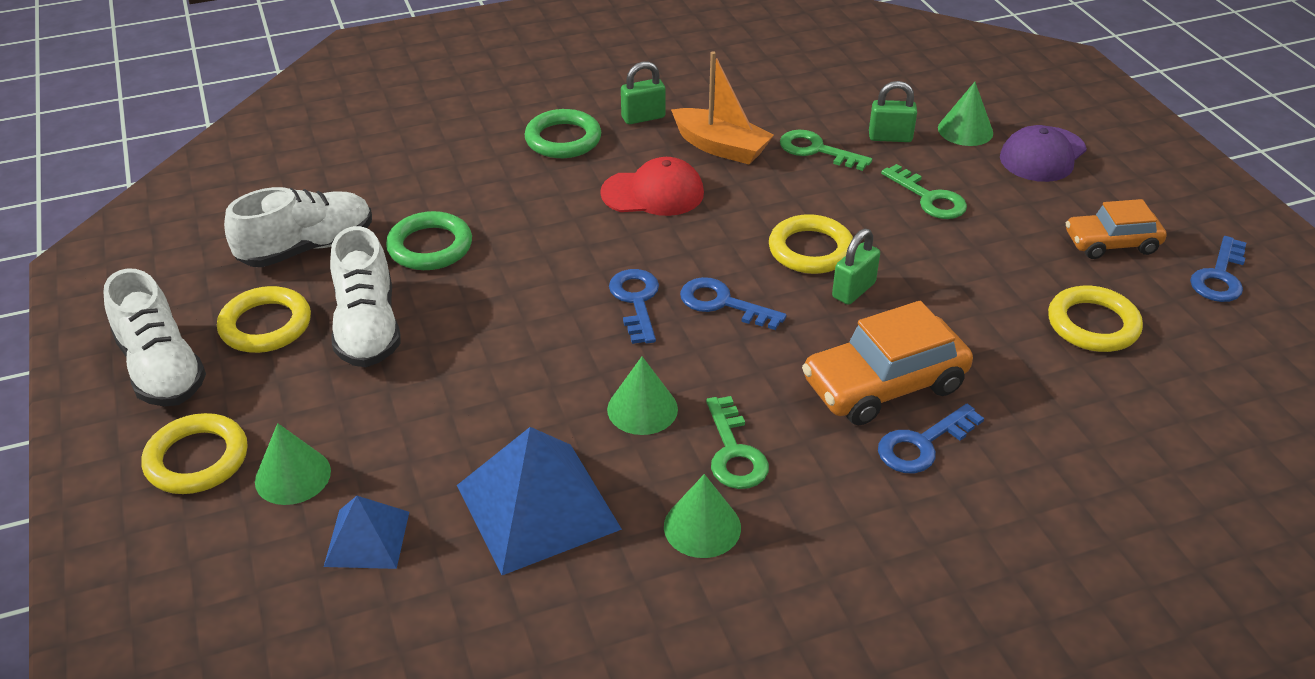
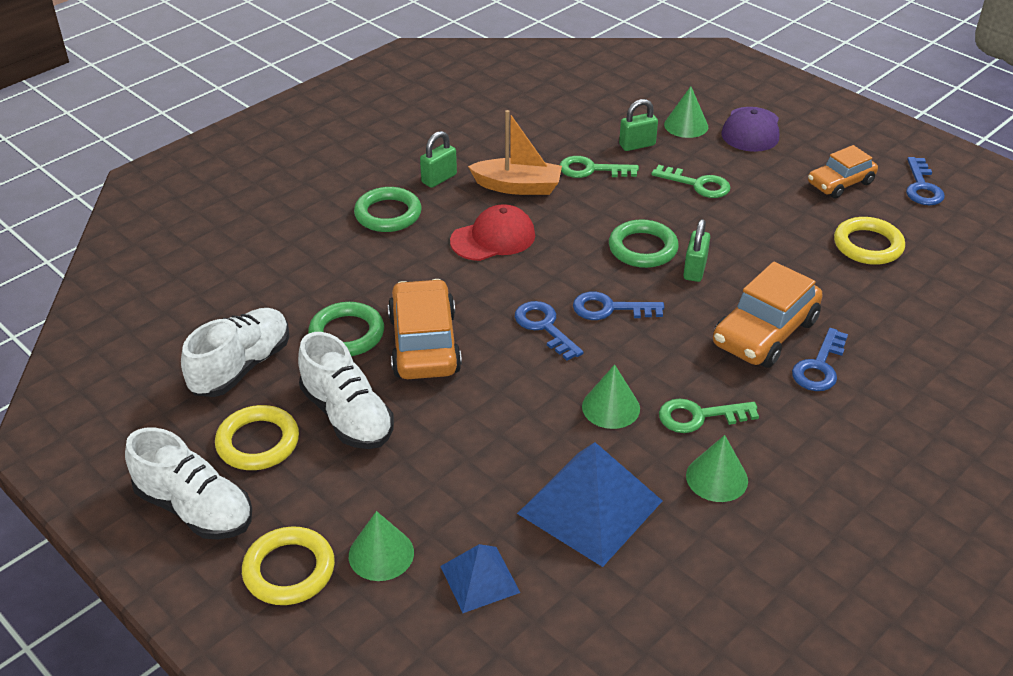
camera: 25 degrees left, 0 degrees up
(498, 280) = (424, 344): none -> orange car
(734, 452) = (699, 416): green key -> green key turned 120 degrees clockwise
(810, 250) = (643, 248): yellow ring -> green ring

